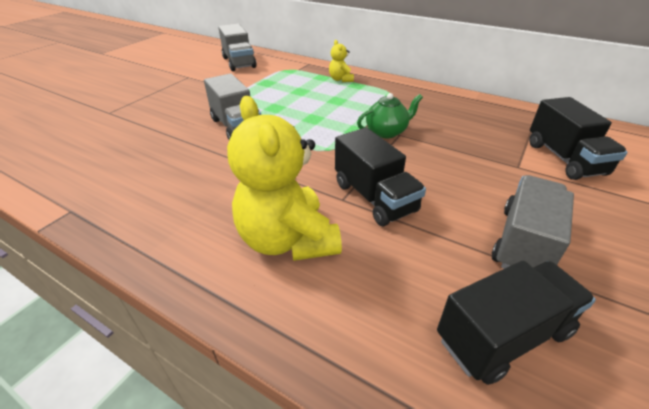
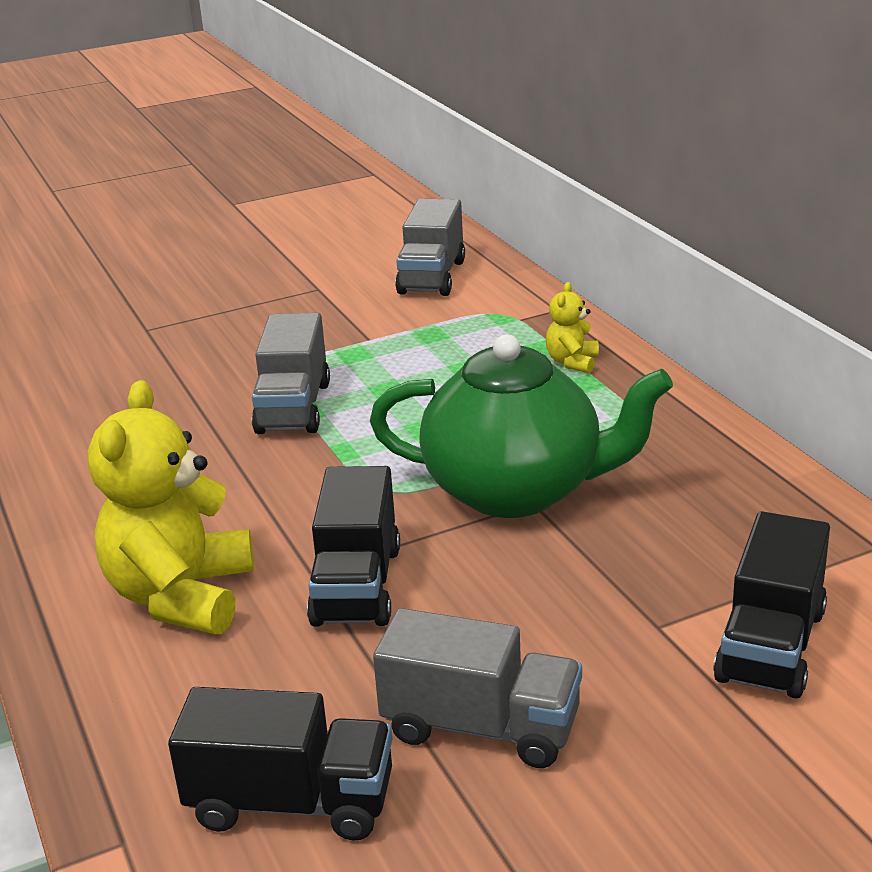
camera: 35 degrees right, 10 degrees down
(387, 132) = (517, 491): green teapot -> green teapot, size x2.09
(523, 242) = (481, 727): grey truck -> grey truck turned 45 degrees clockwise

